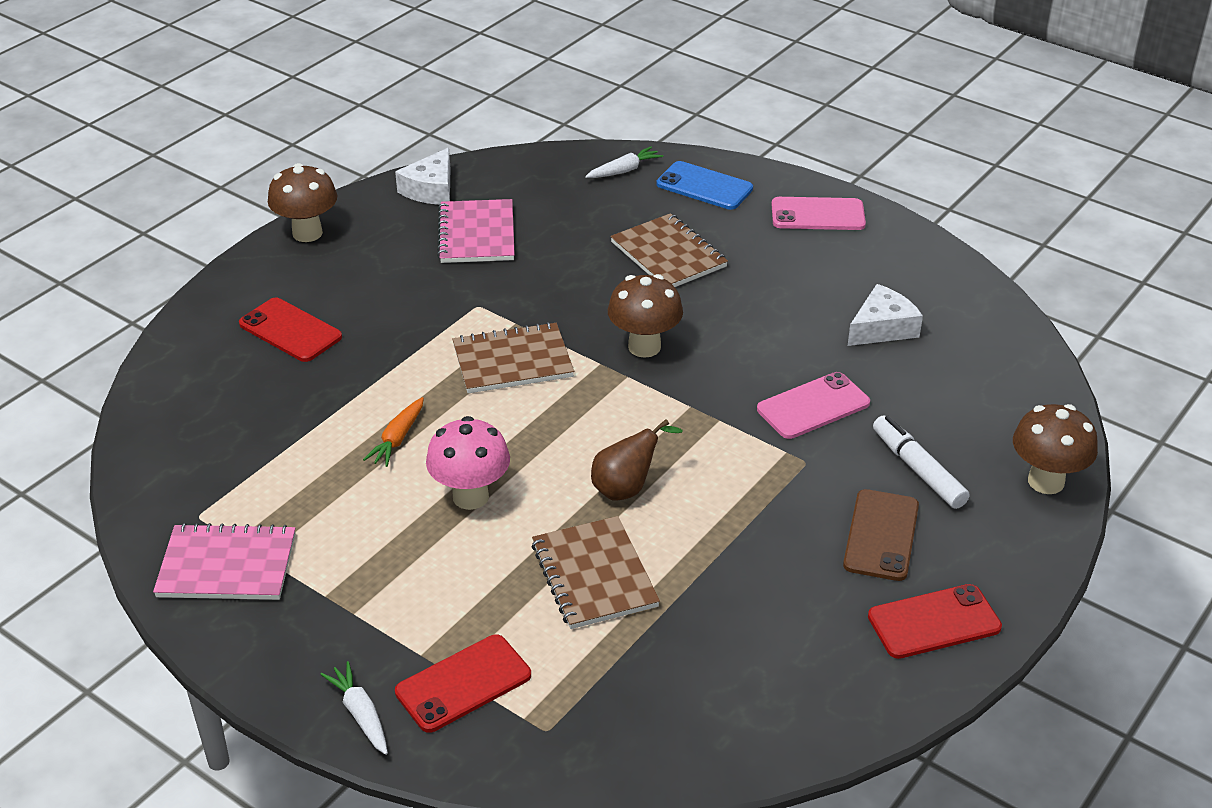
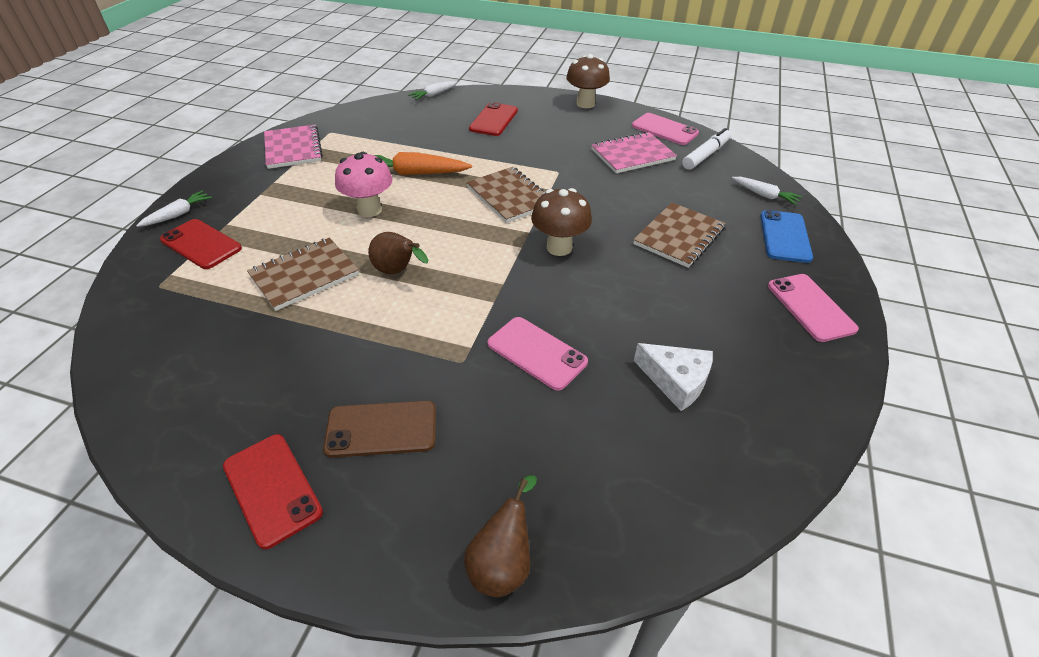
camera: 70 degrees right, 5 degrees up
(152, 377) = (433, 95): none -> white carrot
(397, 439) = (414, 173): orange carrot -> orange carrot, size x1.67
(431, 189) = (664, 129): white cheese -> pink phone
(918, 469) = (480, 442): white marker -> white marker (705, 155)
(1046, 481) = (503, 562): brown mushroom -> brown pear

